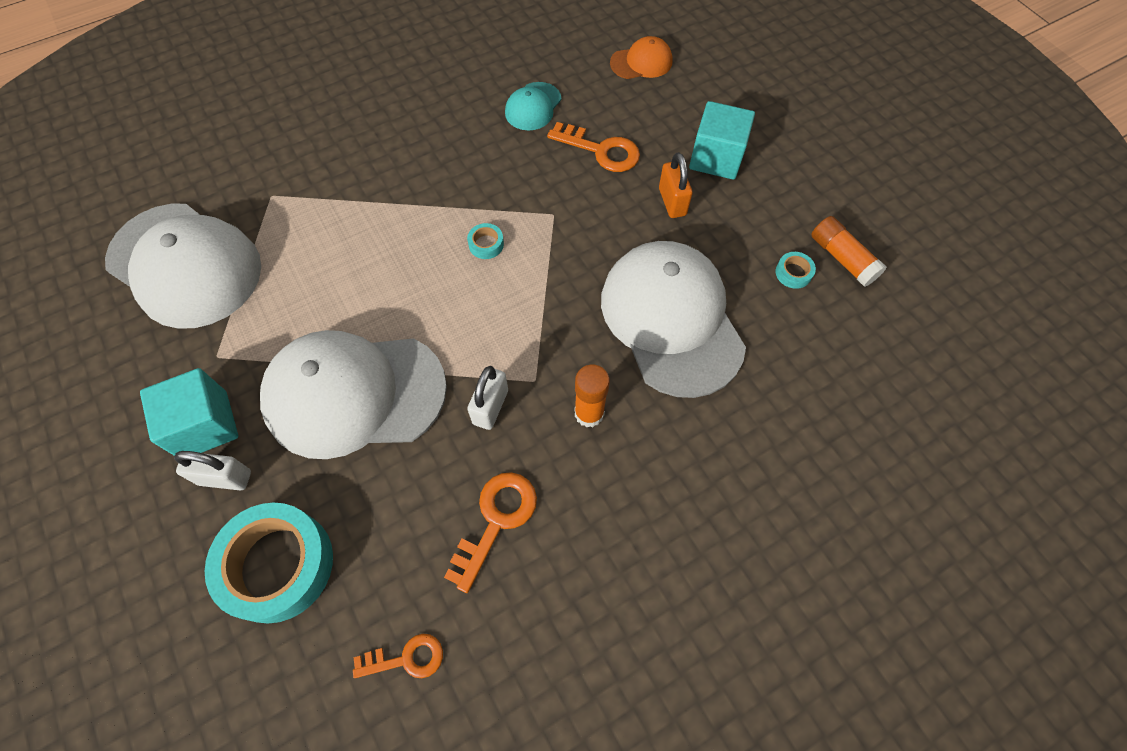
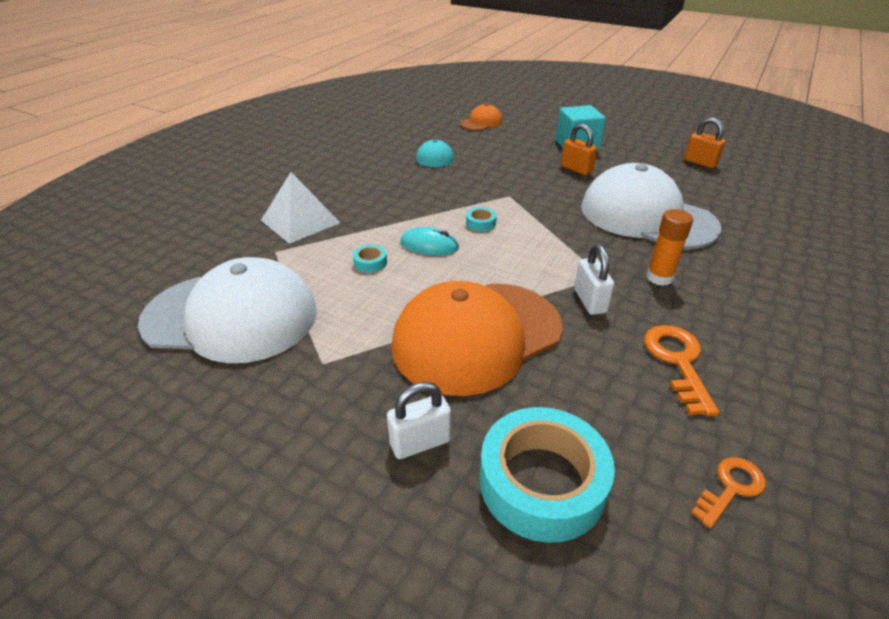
camera: 30 degrees left, 25 degrees down
(205, 425) = (360, 414): turquoise cube -> none
(321, 160) = (300, 221): none -> white pyramid
(354, 394) = (476, 336): white cap -> orange cap
(409, 254) = (429, 245): none -> turquoise mouse
(601, 150) = (504, 161): orange key -> none
(793, 273) = (684, 176): turquoise tape -> turquoise tape (370, 262)
(842, 258) = (700, 162): orange glue stick -> orange padlock

